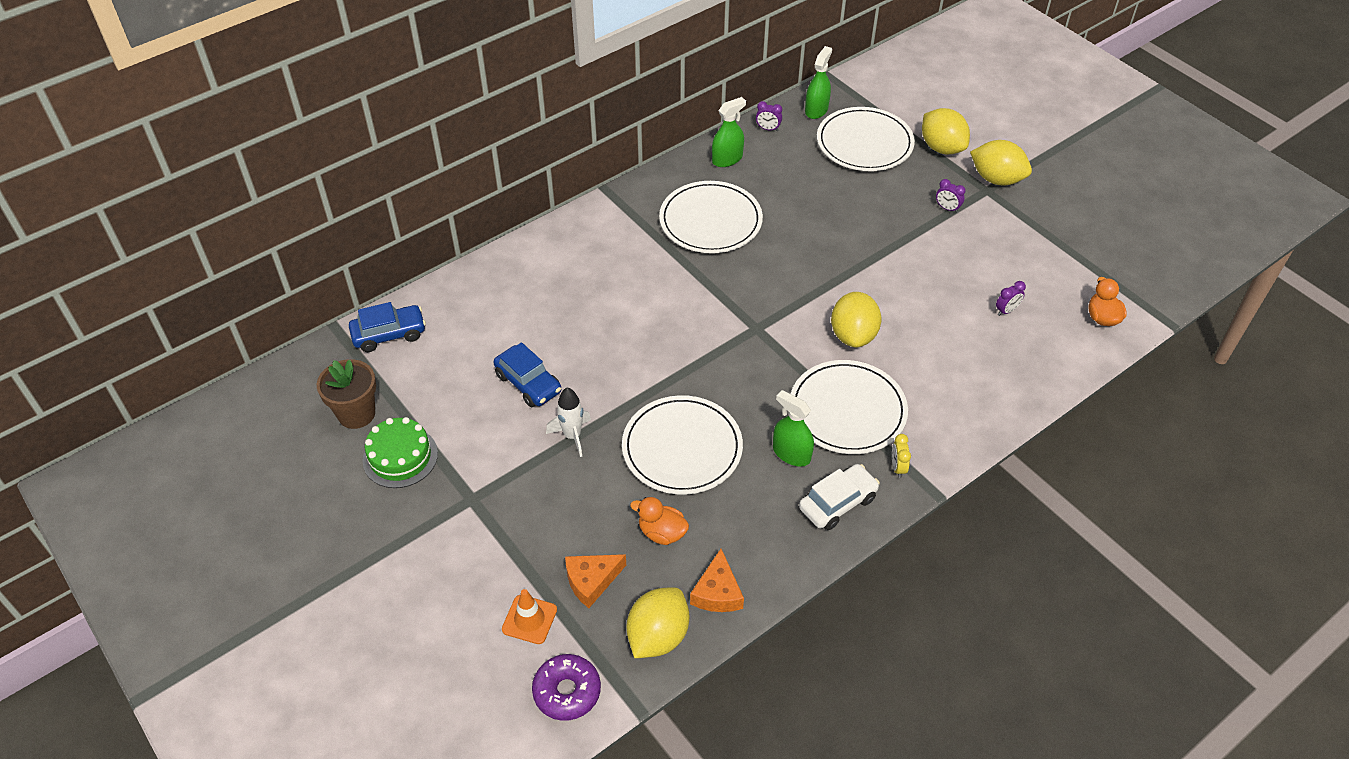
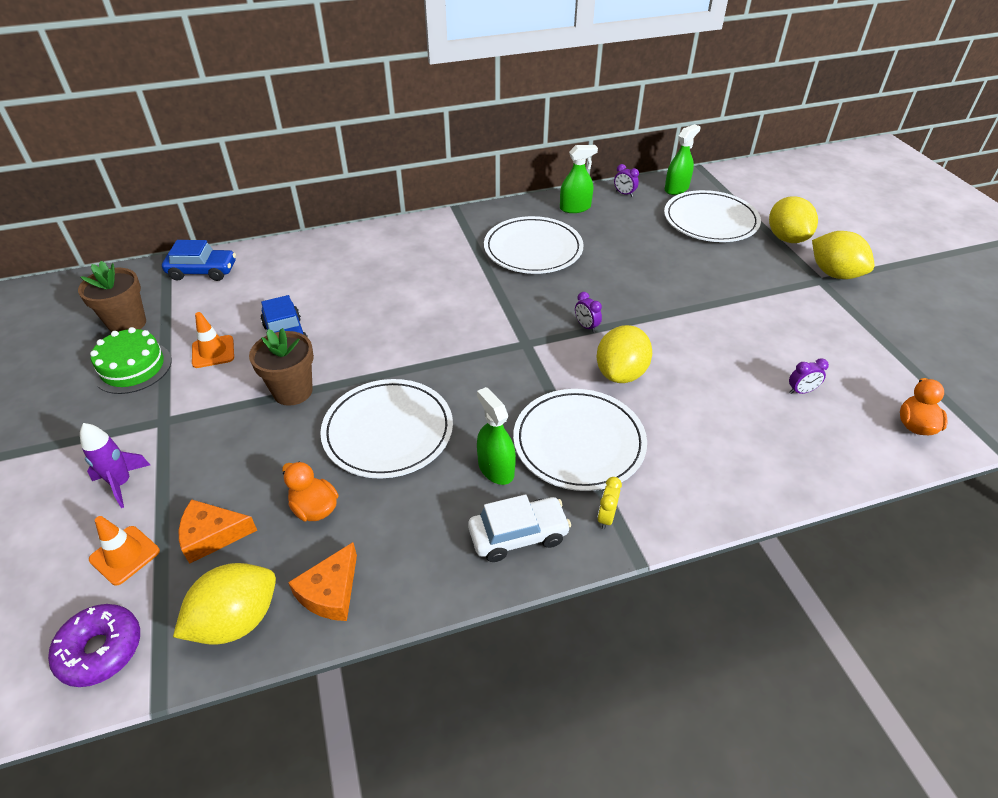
camera: 20 degrees right, 5 degrees down
(467, 419) = (213, 352): none -> orange traffic cone
(478, 564) = (122, 483): none -> purple rocket
(572, 436) = (293, 391): white rocket -> brown flower pot
(947, 208) = (771, 287): purple clock -> purple clock (586, 326)

